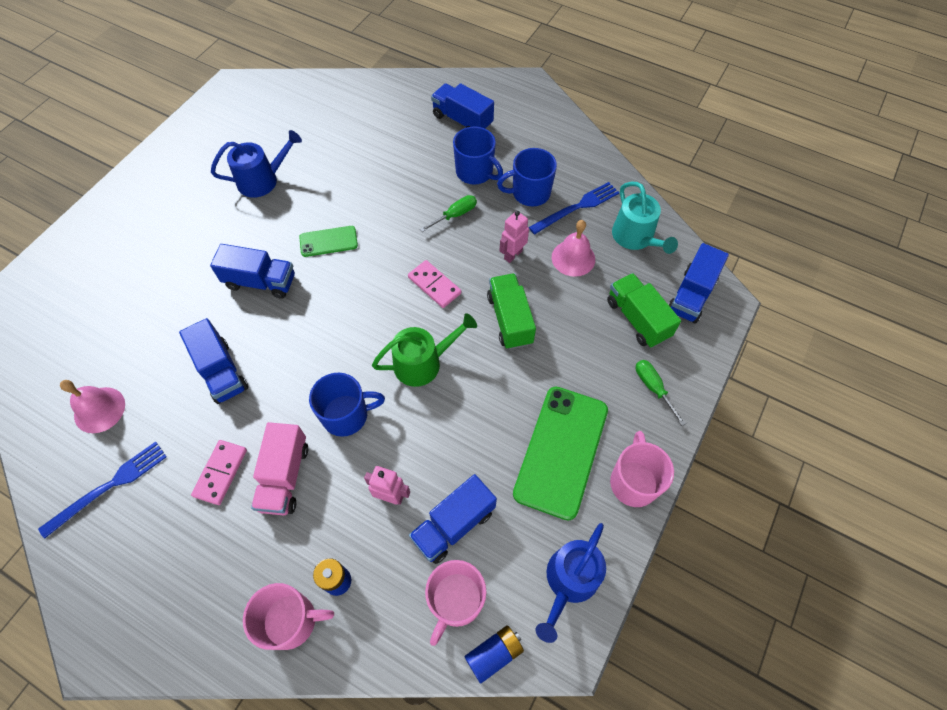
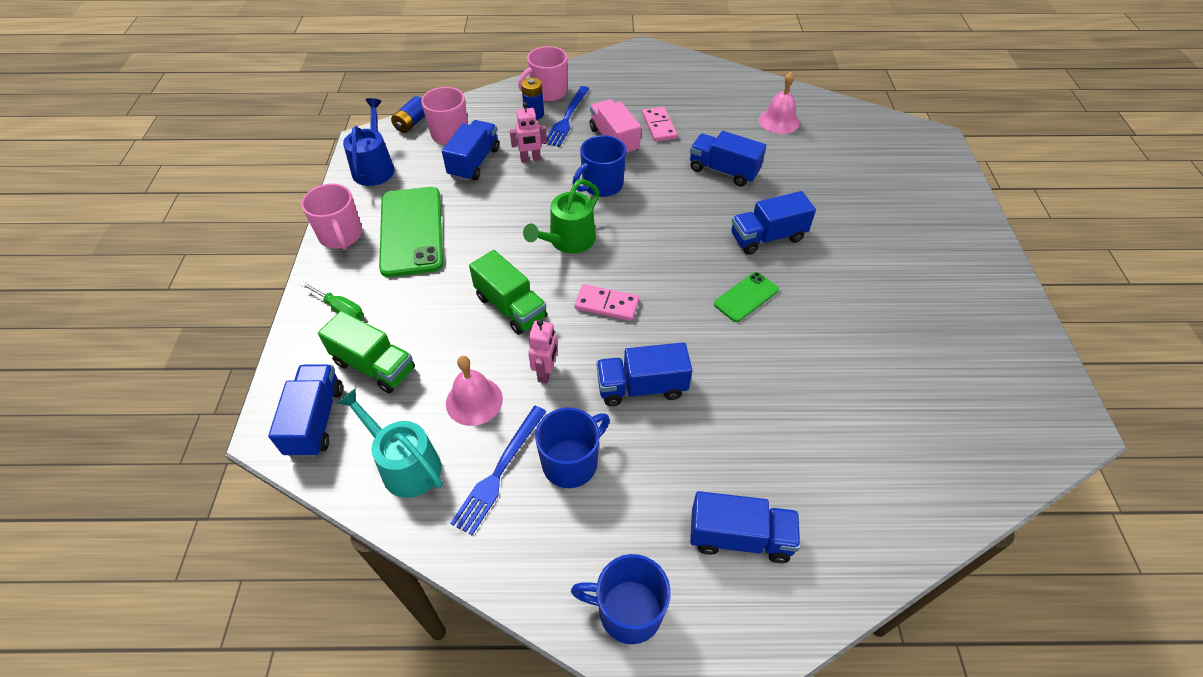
camera: 150 degrees right, 10 degrees down
(108, 487) = (721, 96): blue fork -> blue fork (567, 118)
(262, 180) = (881, 325): blue watering can -> none
(455, 215) = (641, 387): green screwdriver -> blue truck
(475, 172) = (659, 458): blue mug -> blue mug (628, 611)

